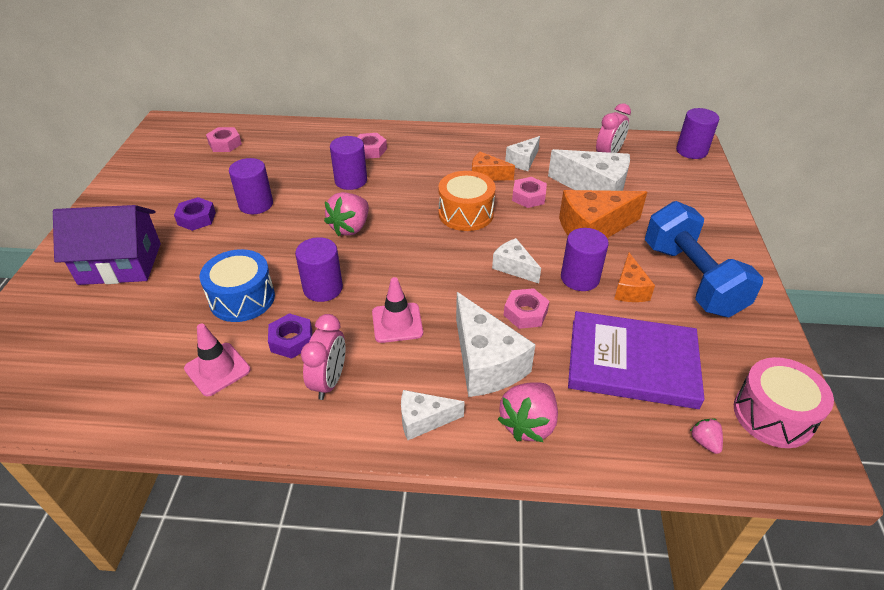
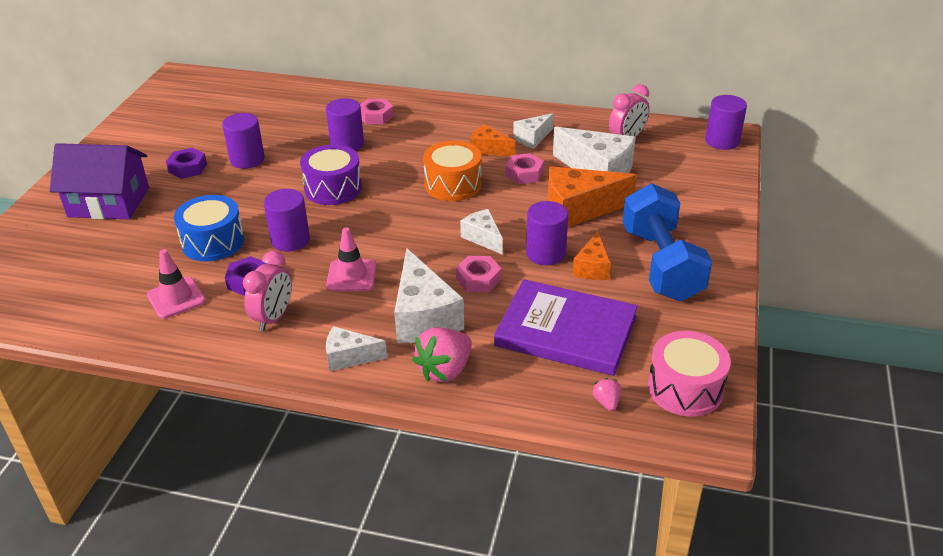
camera: 10 degrees right, 5 degrees down
(225, 144) = (232, 100): pink nut -> none
(350, 228) = (333, 188): pink strawberry -> purple drum

